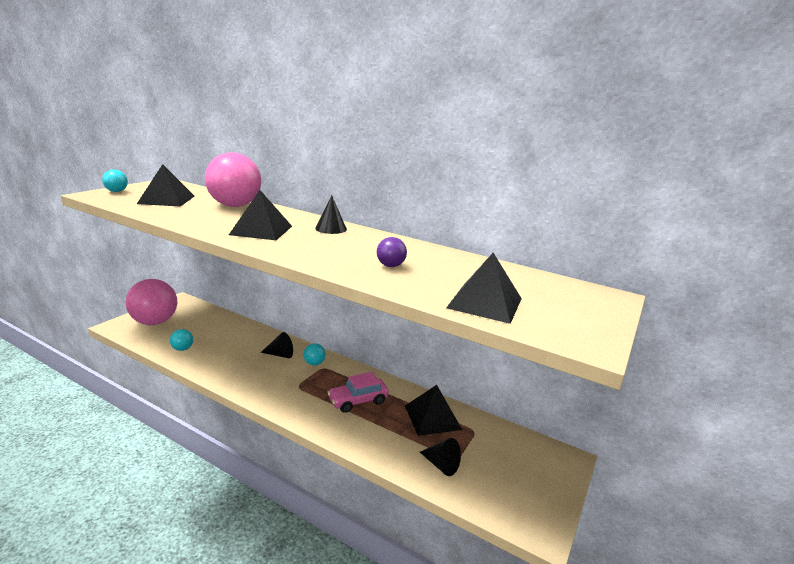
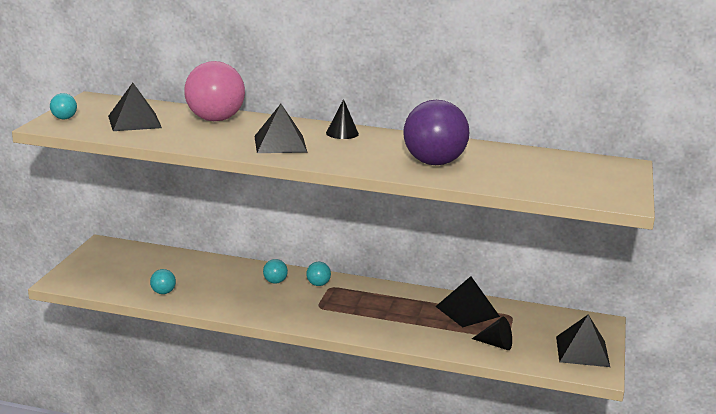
camera: 15 degrees left, 0 degrees up
(154, 322) = (100, 271): pink ball -> none
(280, 354) = (275, 282): black cone -> turquoise ball
(358, 401) = (388, 309): pink car -> none
(390, 266) = (434, 163): purple ball -> purple ball, size x2.32
(484, 303) = (534, 183): black pyramid -> black pyramid (582, 351)

